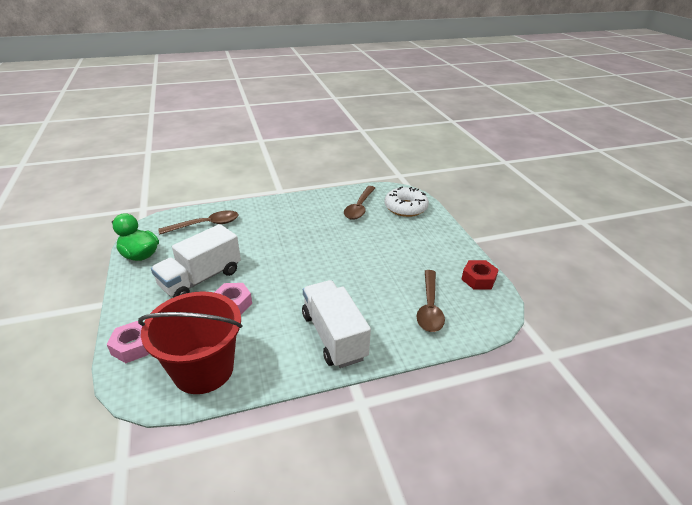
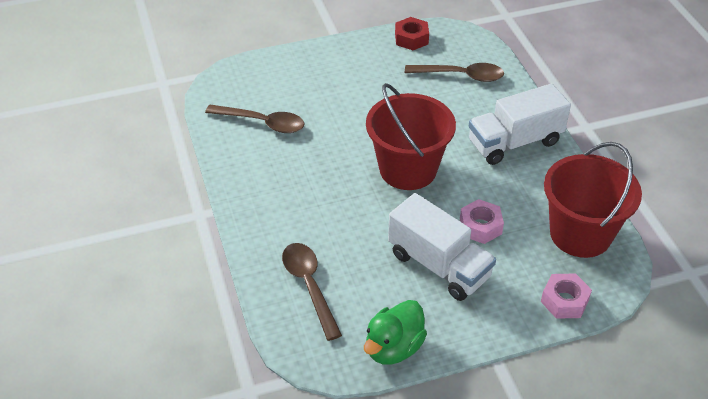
camera: 90 degrees left, 10 degrees up
(305, 269) = (408, 169): none -> red bucket
(405, 208) = (264, 80): white donut -> none

